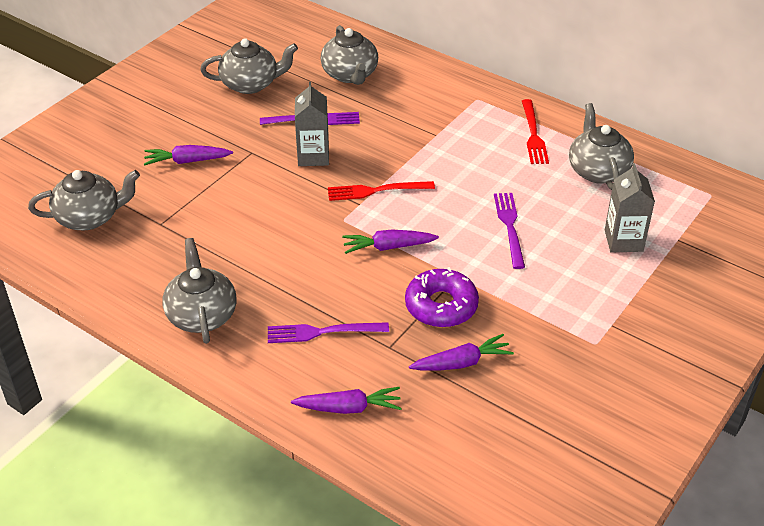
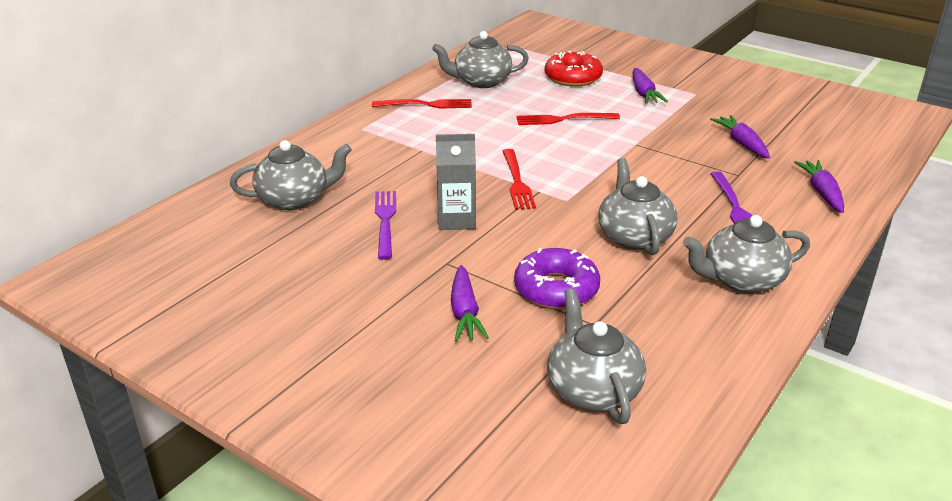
camera: 90 degrees left, 10 degrees down
(251, 84) = (295, 271): grey teapot -> grey teapot (634, 237)
(388, 247) = (604, 175): purple carrot -> purple carrot (643, 93)
(441, 306) = (677, 151): purple donut -> purple donut (556, 289)
(509, 226) = (562, 119): purple fork -> red fork
(623, 240) = (573, 77): grey carton -> red donut

